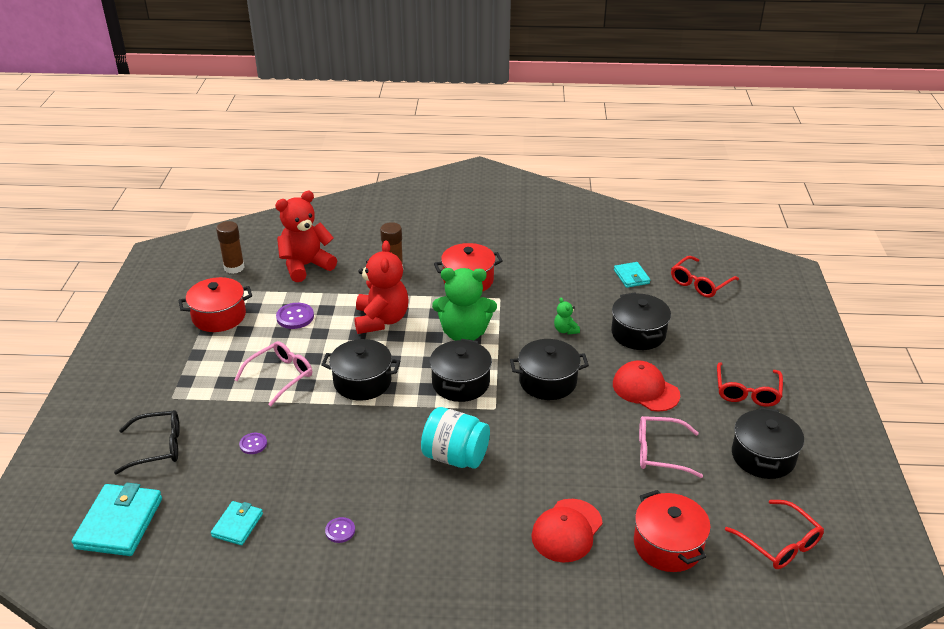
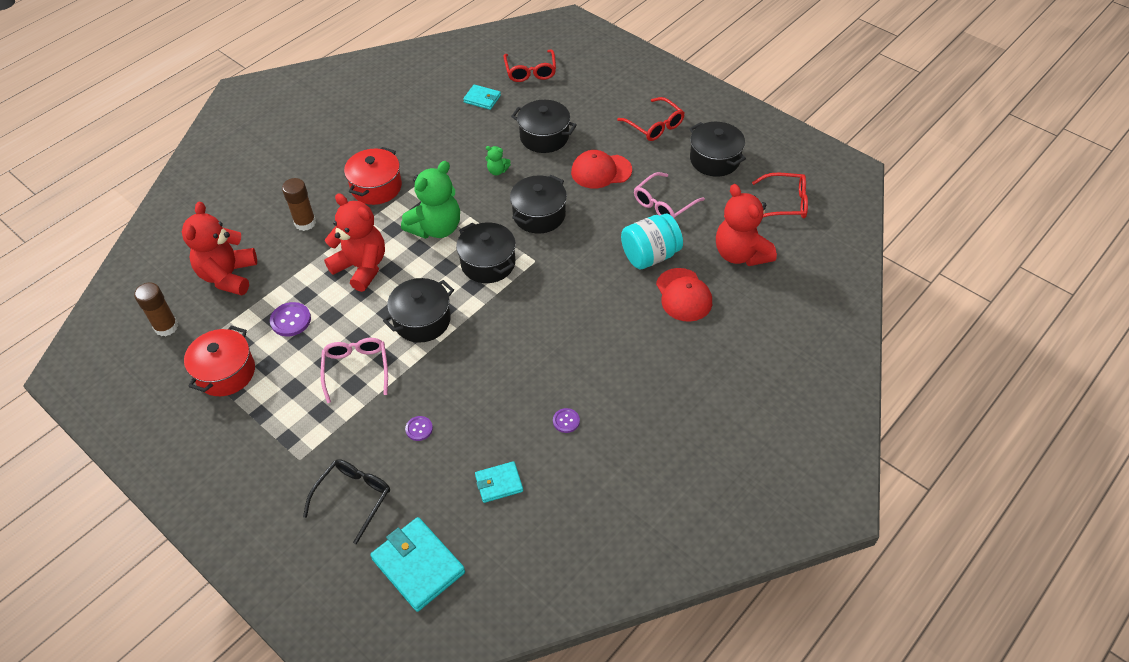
camera: 50 degrees left, 15 degrees up
(237, 525) = (499, 483): turquoise wallet -> turquoise wallet turned 75 degrees counterclockwise
(455, 456) = (559, 312): turquoise jar -> turquoise jar (650, 255)
(668, 545) = (740, 254): red pot -> red teddy bear

